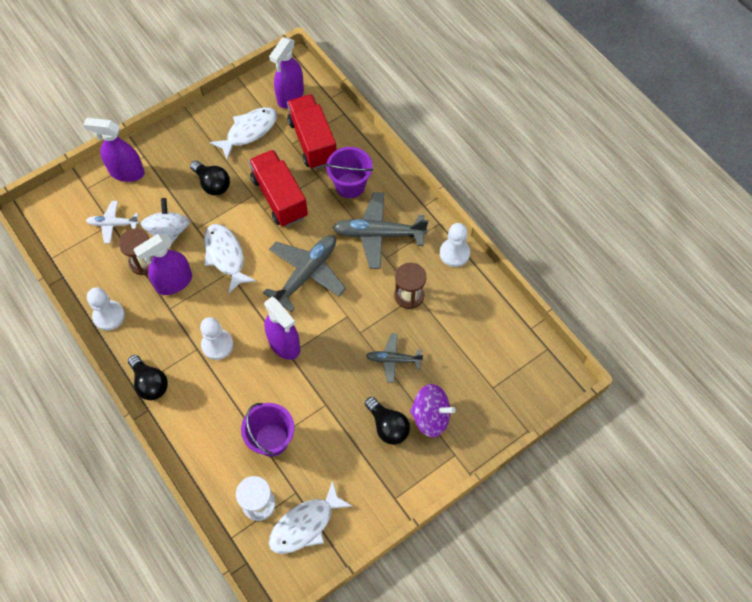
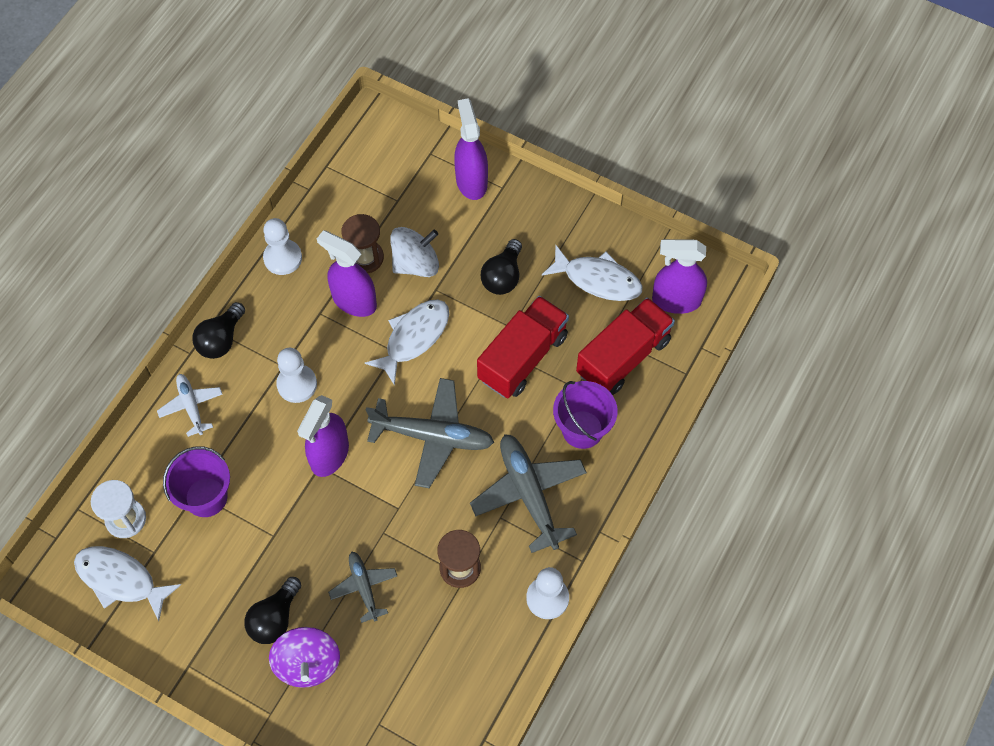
camera: 65 degrees right, 0 degrees up
(113, 224) = (397, 203): white plane -> white plane (191, 406)

